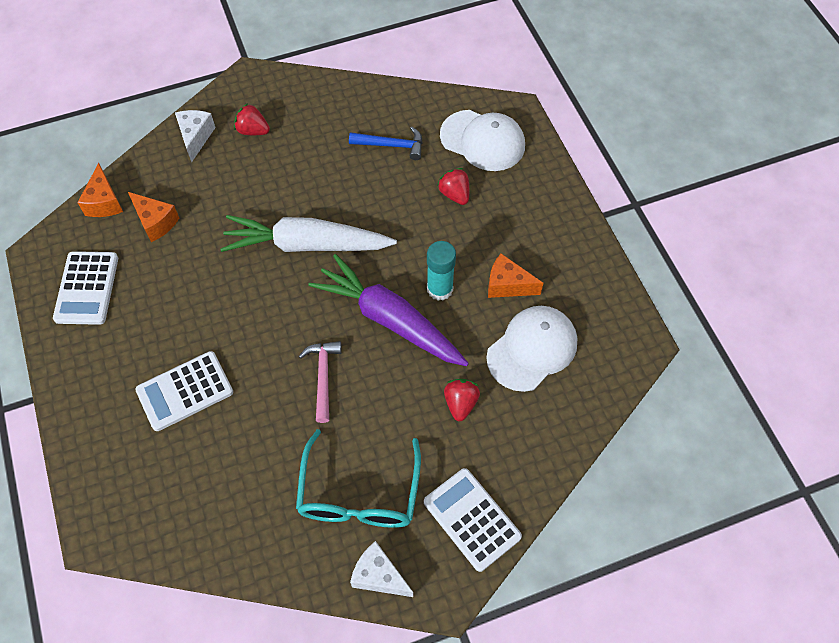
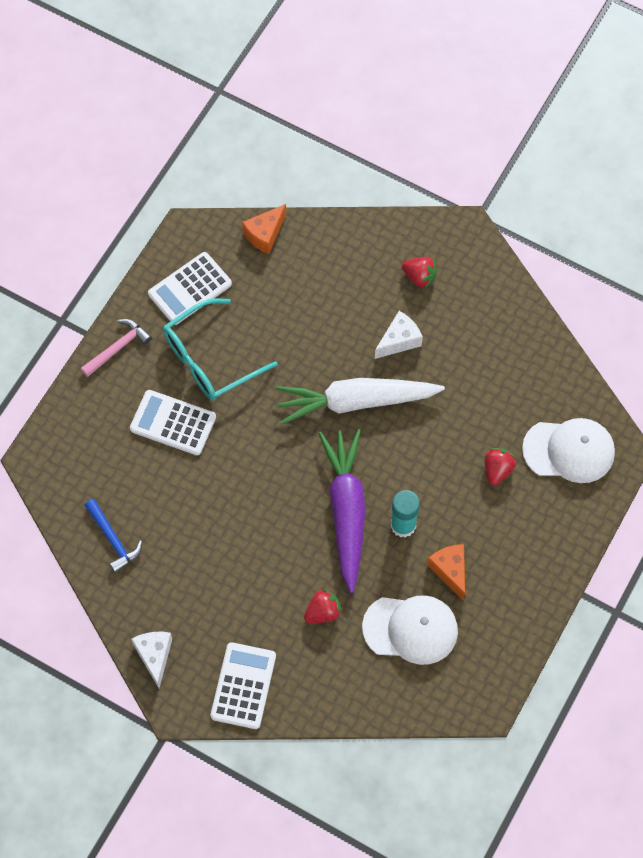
camera: 50 degrees right, 5 degrees up
(155, 222) = (280, 284): orange cheese -> none
(195, 137) = (375, 243): white cheese -> white cheese (399, 340)
(253, 130) = (419, 277): red strawberry -> red strawberry turned 135 degrees clockwise
(306, 245) = (356, 402): white carrot -> white carrot turned 60 degrees counterclockwise
(323, 377) = (262, 503): pink hammer -> pink hammer (118, 348)
(359, 494) = (198, 598): turquoise glasses -> turquoise glasses (209, 359)
(391, 145) = (500, 387): blue hammer -> blue hammer (113, 539)
(483, 141) = (569, 451): white cap -> white cap turned 75 degrees counterclockwise

